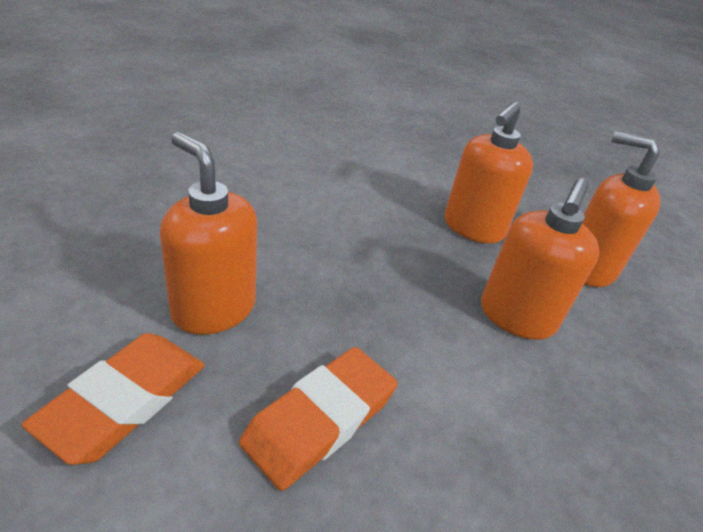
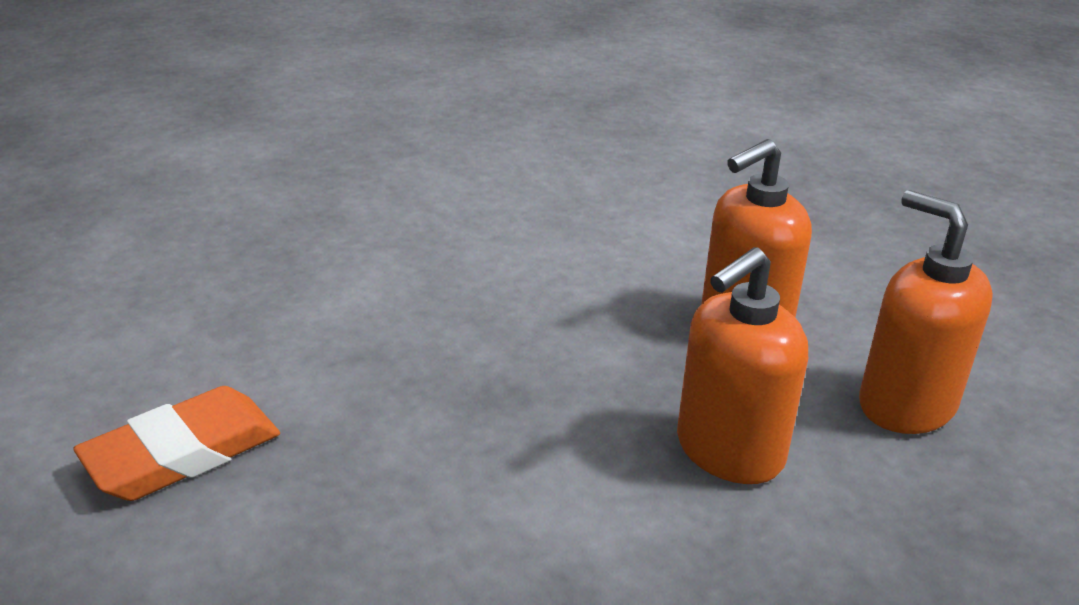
camera: 25 degrees right, 5 degrees down
(213, 308) = (320, 377): orange soap dispenser -> none
(320, 419) = (382, 514): orange eraser -> none

